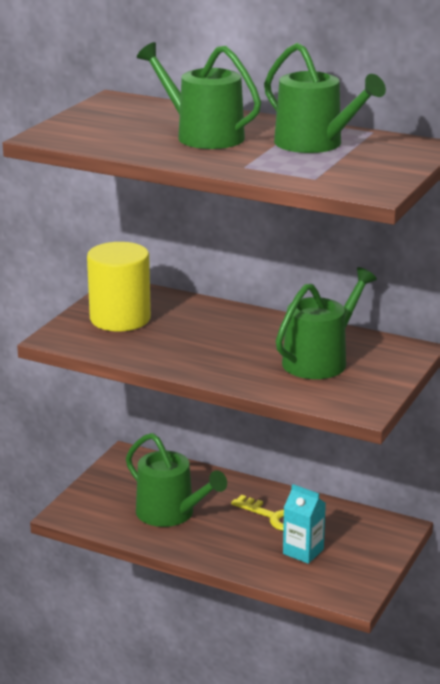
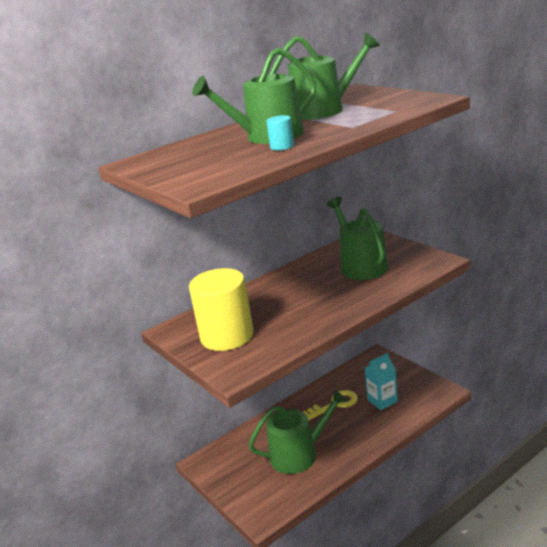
camera: 60 degrees left, 0 degrees up
(167, 147) = (282, 146): none -> turquoise cylinder

